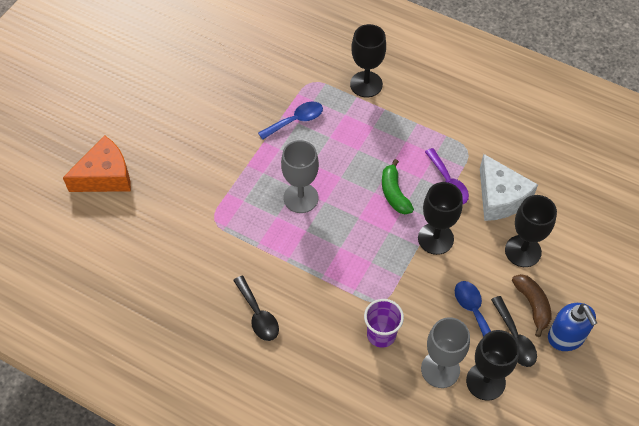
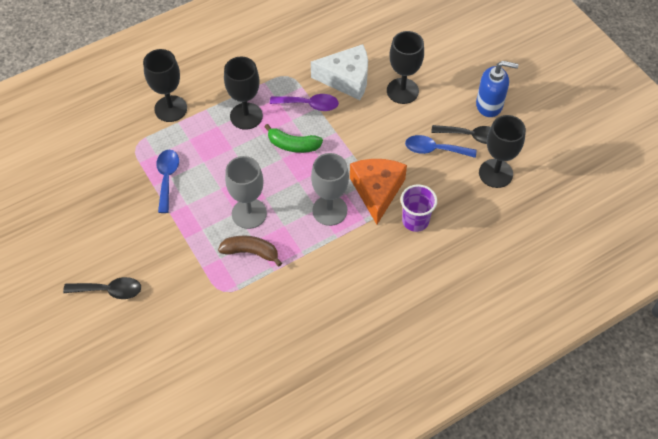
camera: 60 degrees left, 0 degrees up
(105, 176) = (107, 362): orange cheese -> orange cheese (377, 191)
(258, 315) = (341, 301): black spoon -> black spoon (109, 290)
(435, 238) = (354, 139): black goblet -> black goblet (246, 116)
(440, 369) = (469, 197): grey goblet -> grey goblet (329, 210)
(532, 305) = (451, 110): brown banana -> brown banana (251, 252)

